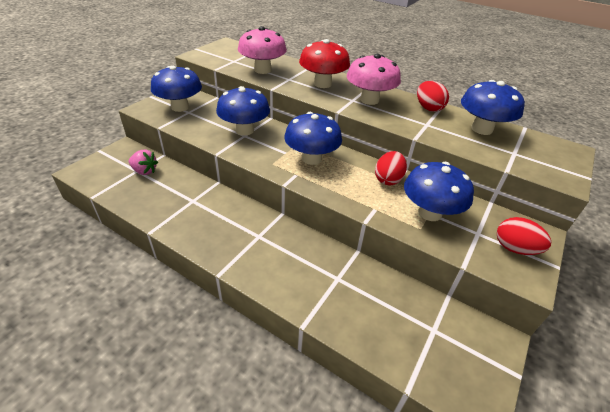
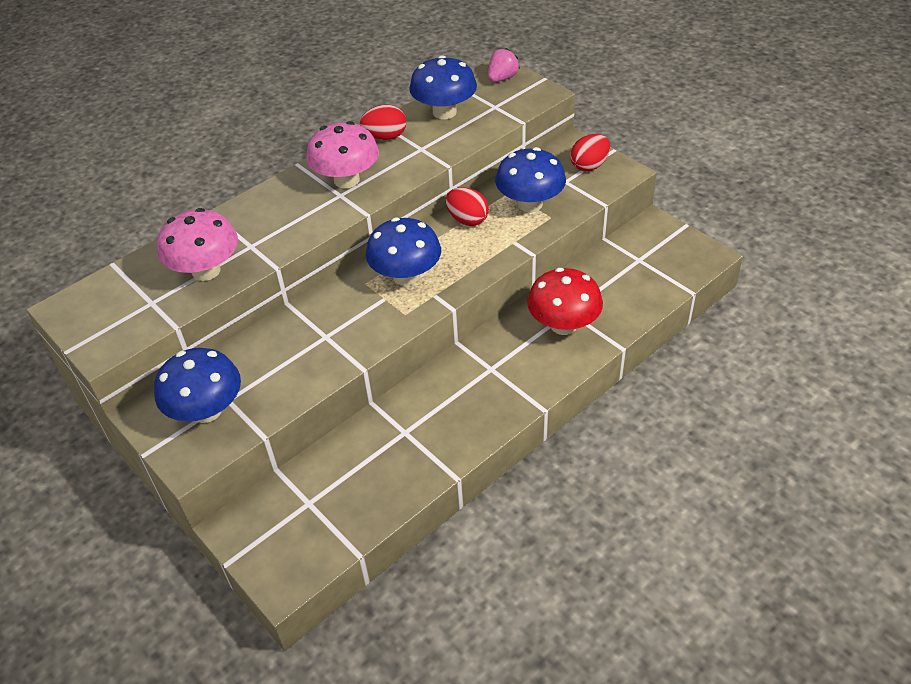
camera: 70 degrees left, 5 degrees up
(144, 171) = (314, 492): pink strawberry -> pink strawberry (502, 78)
(244, 130) = (312, 335): blue mushroom -> none
(322, 84) = (282, 214): red mushroom -> red mushroom (563, 325)

